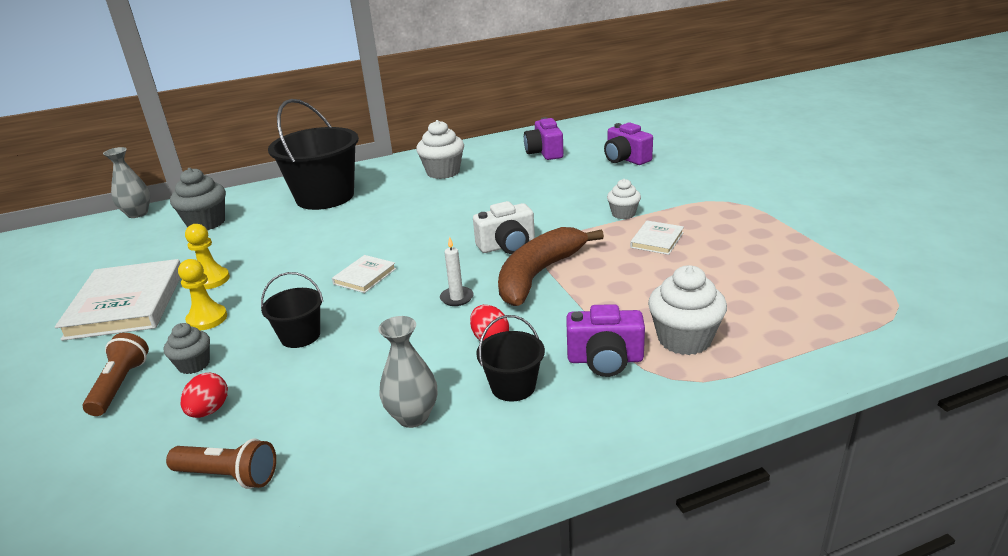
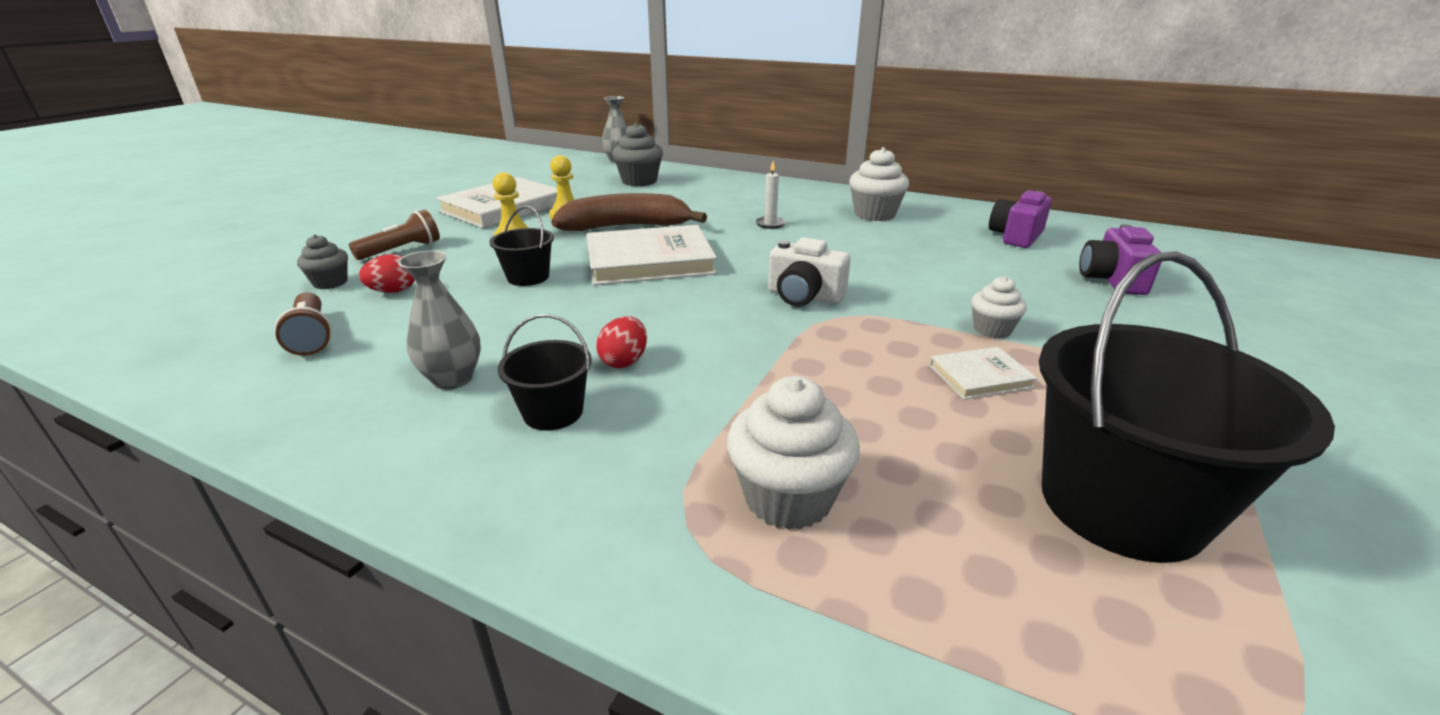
camera: 45 degrees right, 0 degrees up
(194, 364) = (449, 260): grey cupcake -> grey cupcake (330, 283)
(325, 197) = (744, 195): black bucket -> black bucket (1121, 505)
(365, 276) = (649, 261): white book -> white book, size x2.09
(457, 298) = (673, 313): white candle -> white candle (770, 224)
(538, 275) = (778, 336): brown banana -> brown banana (626, 227)
(605, 360) = (668, 452): purple camera -> none

